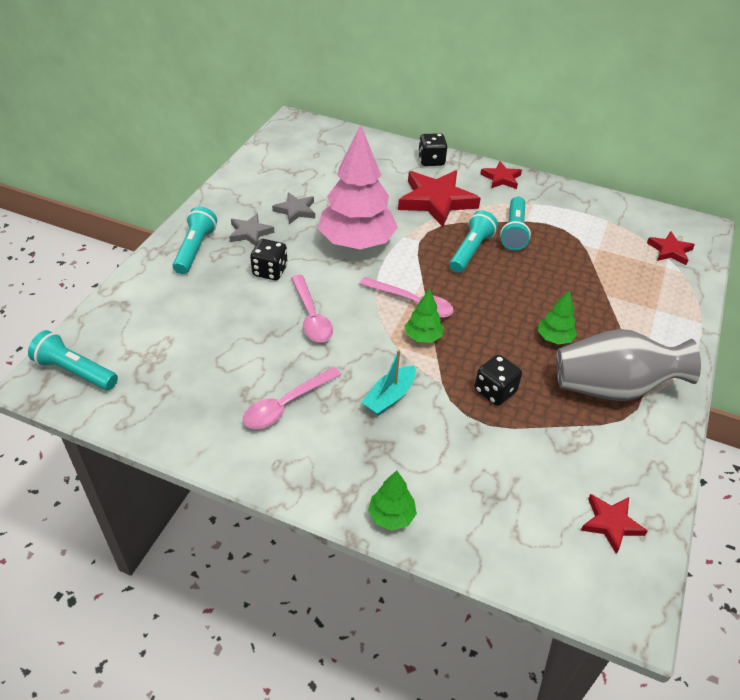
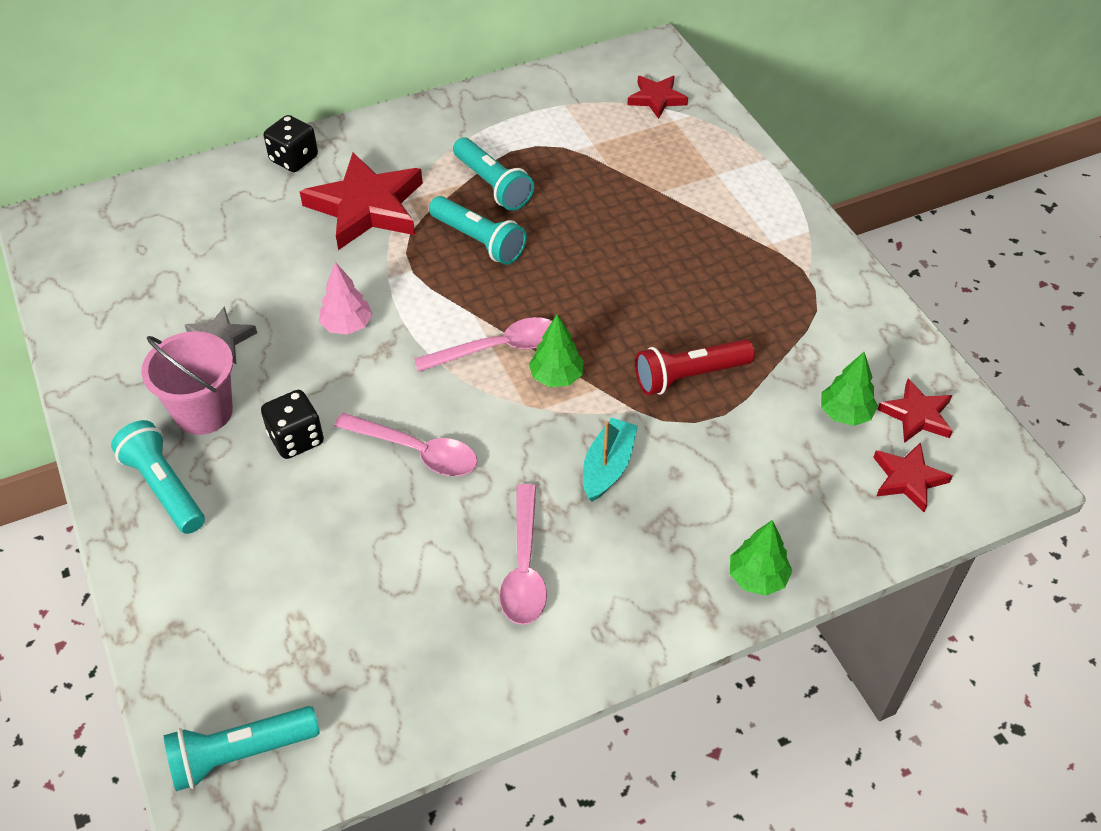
camera: 45 degrees left, 5 degrees up
(250, 233) = (203, 412): grey star -> pink bucket
(357, 243) = (347, 325): pink tree -> pink tree, size x0.44
(389, 397) = (607, 467): turquoise boat -> turquoise boat turned 150 degrees counterclockwise
(471, 251) = (479, 241): turquoise flashlight -> turquoise flashlight turned 150 degrees clockwise
(495, 391) = (689, 376): black dice -> red flashlight
(501, 178) = (400, 128): red star -> red star (908, 479)
(554, 338) = (671, 276): green tree -> green tree (845, 414)
(612, 388) = (775, 286): grey vase -> none

